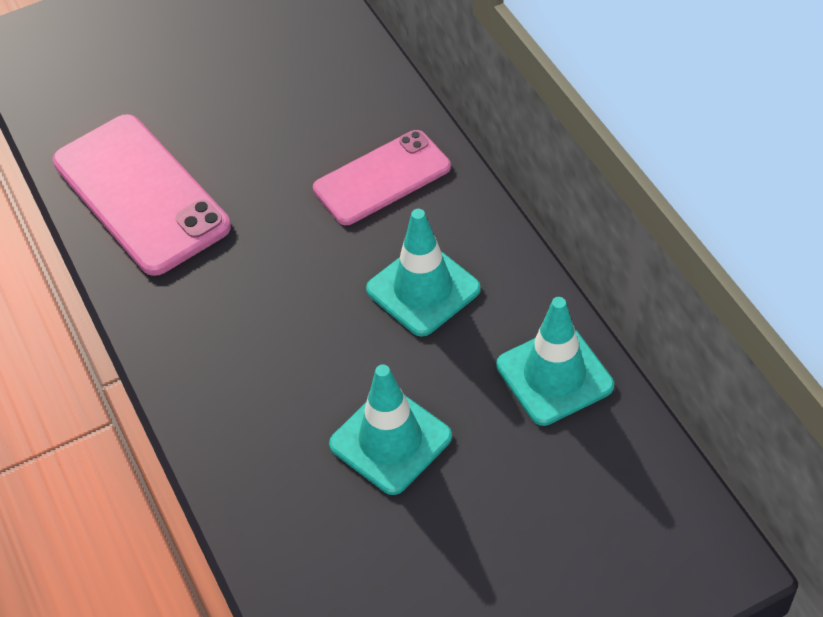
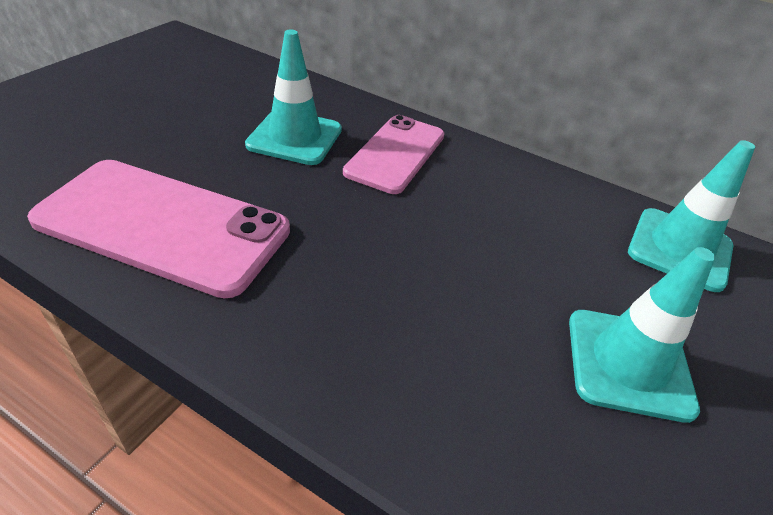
camera: 40 degrees left, 10 degrees down
(423, 289) = (512, 221): turquoise traffic cone -> turquoise traffic cone (295, 137)

